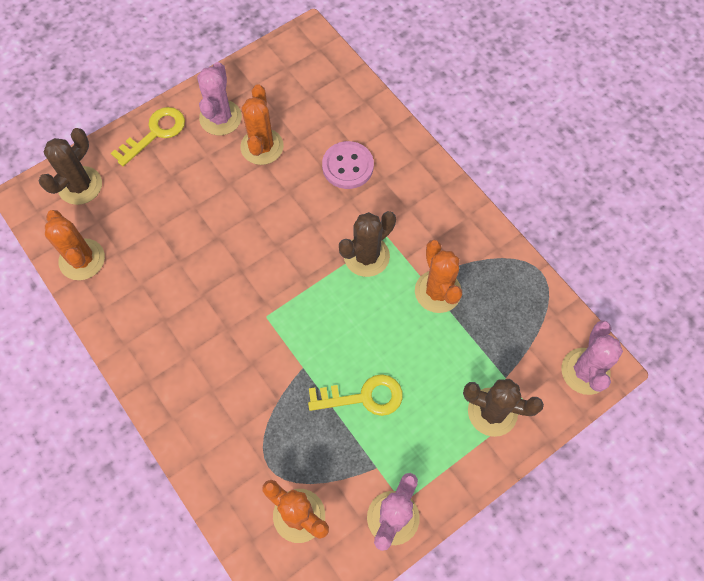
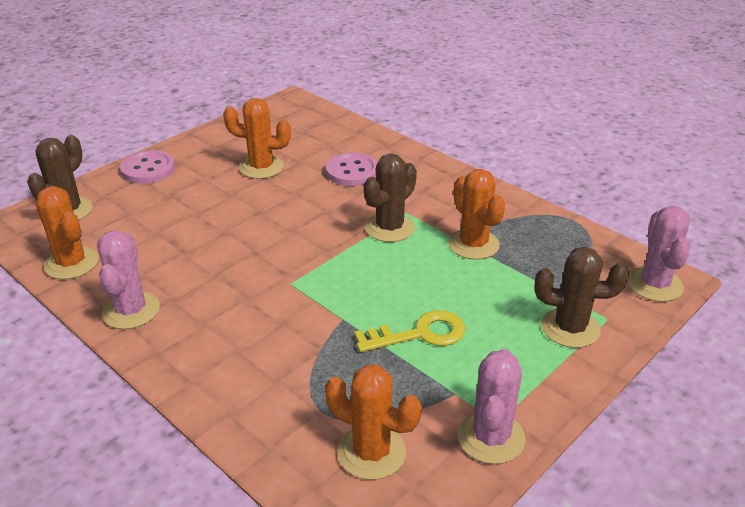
camera: 10 degrees left, 30 degrees down
(155, 133) = (148, 169): yellow key -> pink button
(220, 118) = (215, 154): pink cactus -> pink cactus (131, 310)
(262, 147) = (261, 167): orange cactus -> orange cactus turned 75 degrees counterclockwise

